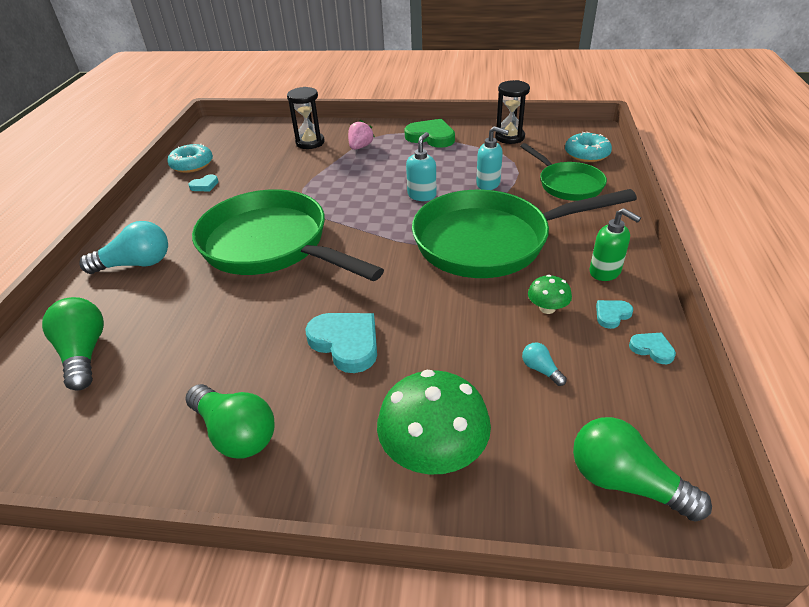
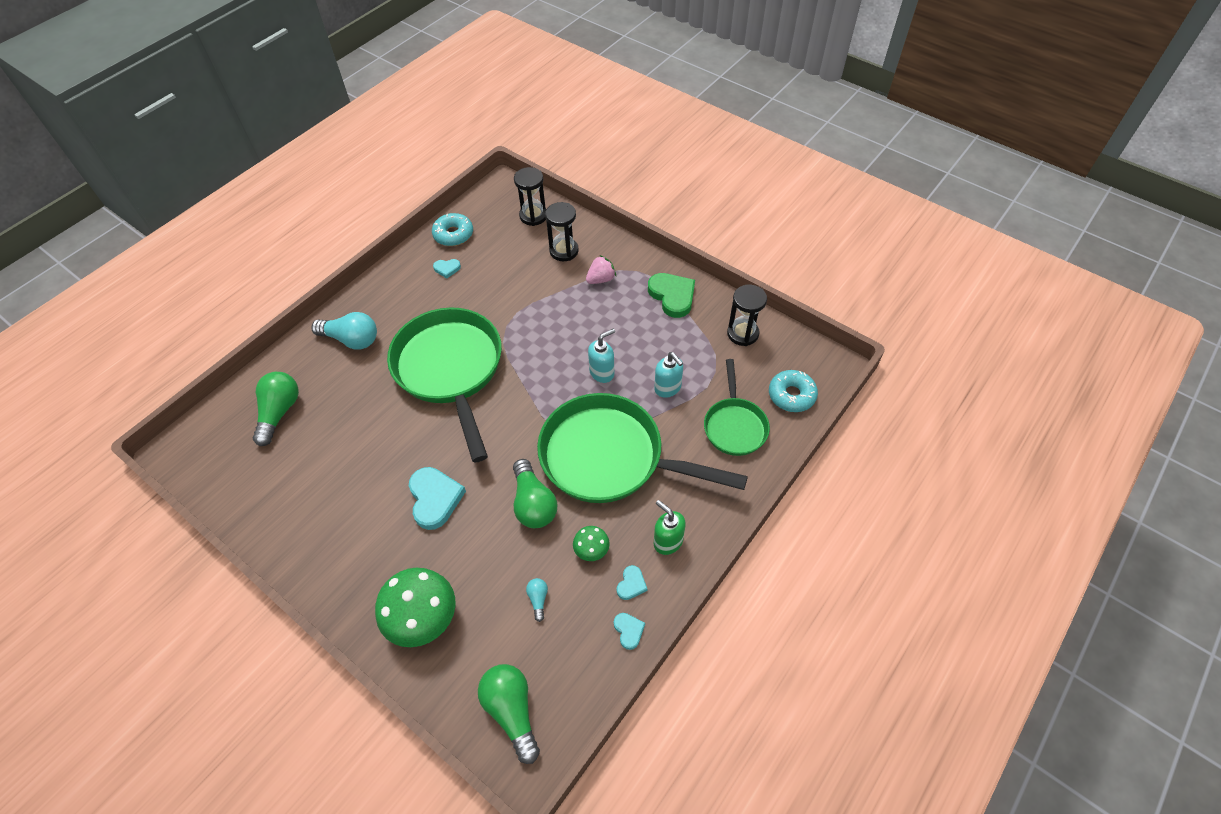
camera: 30 degrees right, 15 degrees up
(236, 433) = (326, 532): green light bulb -> green light bulb (533, 503)
(261, 133) = (533, 216): none -> black hourglass
(605, 272) = (667, 541): green soap dispenser -> green soap dispenser turned 150 degrees clockwise
(612, 315) = (631, 584): turquoise heart -> turquoise heart turned 120 degrees clockwise

